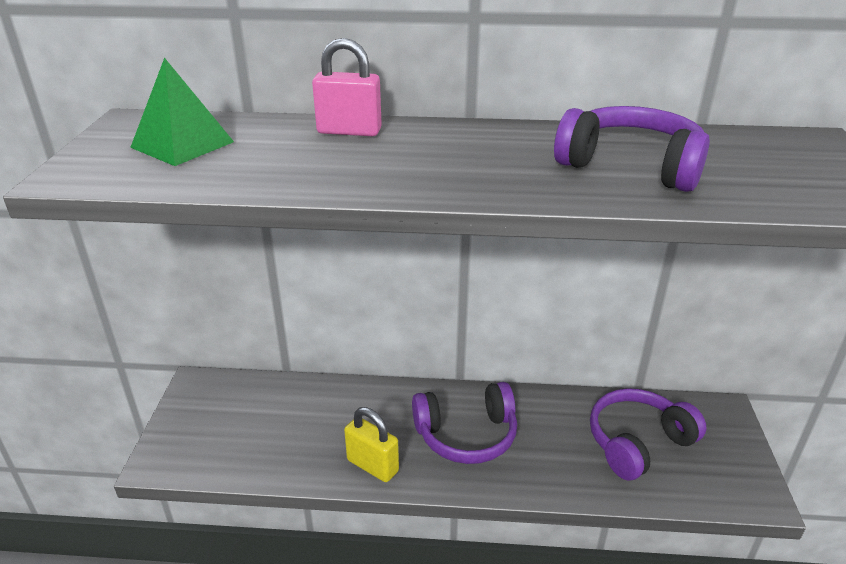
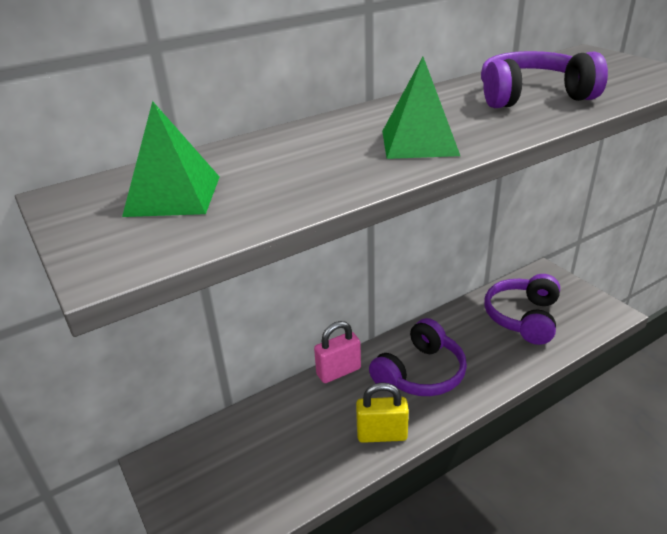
camera: 35 degrees left, 0 degrees up
(349, 131) = (303, 136): pink padlock -> pink padlock (338, 372)
(425, 171) = (419, 142): none -> green pyramid

